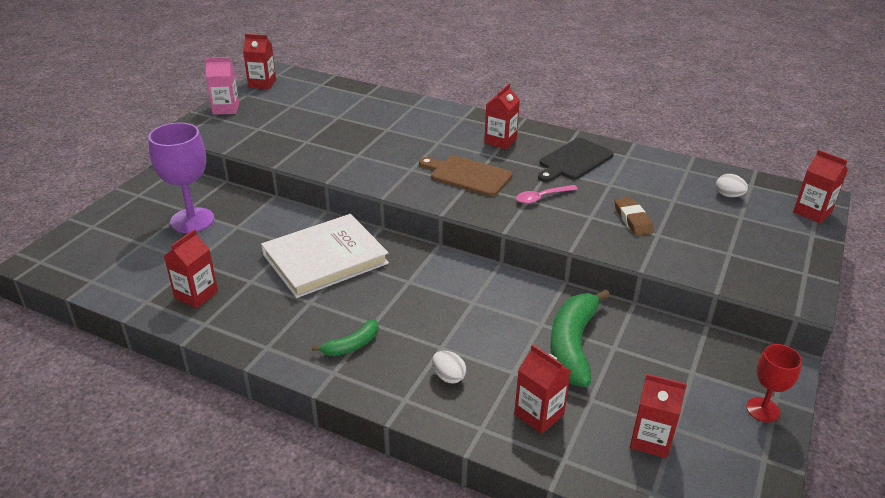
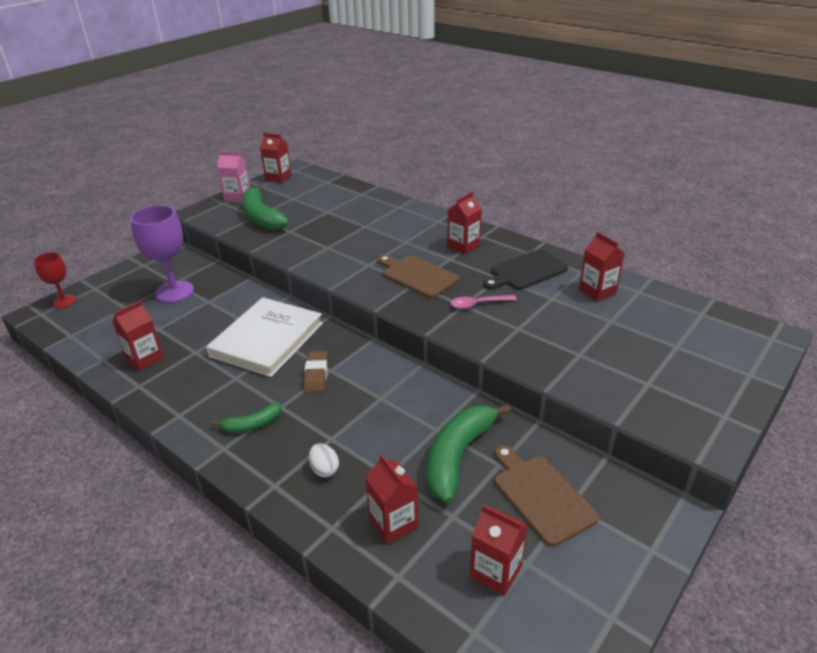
camera: 15 degrees right, 0 degrees up
(266, 129) = (261, 217): none -> green banana
(325, 259) = (267, 339): white book -> white book turned 45 degrees counterclockwise
(633, 220) = (559, 336): brown eraser -> brown eraser (316, 374)
(663, 368) = (541, 496): none -> brown cutting board
(728, 195) = (672, 322): white egg -> none
(763, 410) = (631, 560): red goblet -> red goblet (64, 301)
(812, 212) = (759, 350): red carton -> red carton (597, 291)

